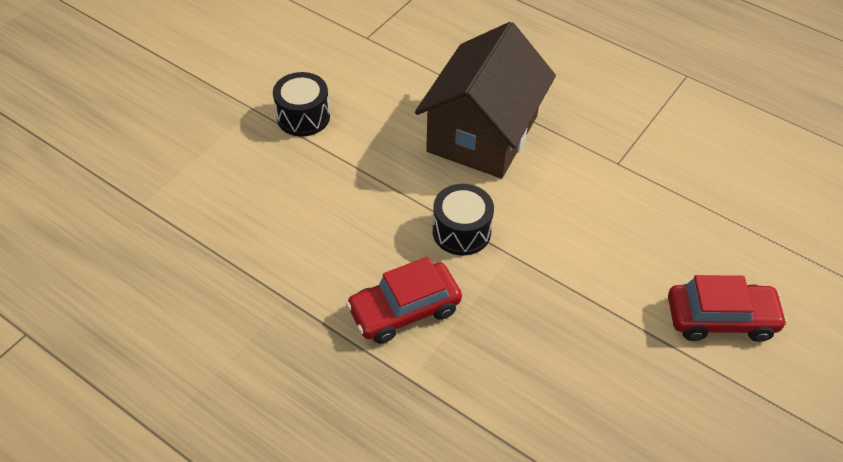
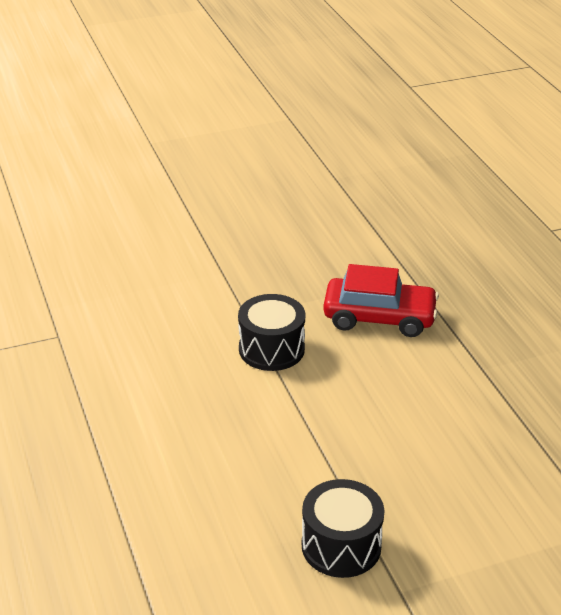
camera: 145 degrees left, 15 degrees down
(483, 133) = (152, 423): brown house -> none
(720, 318) = (136, 214): red car -> none

